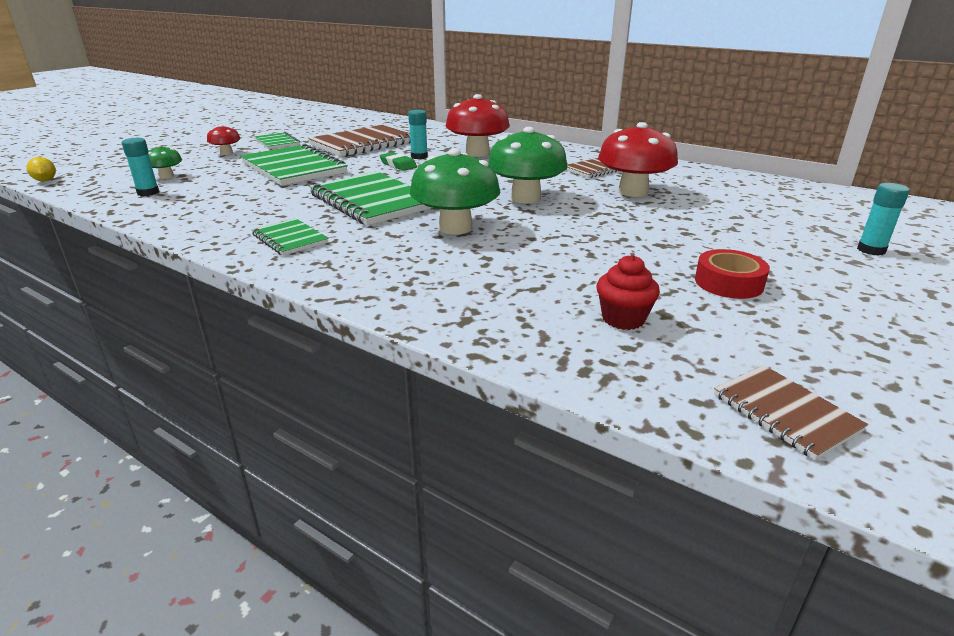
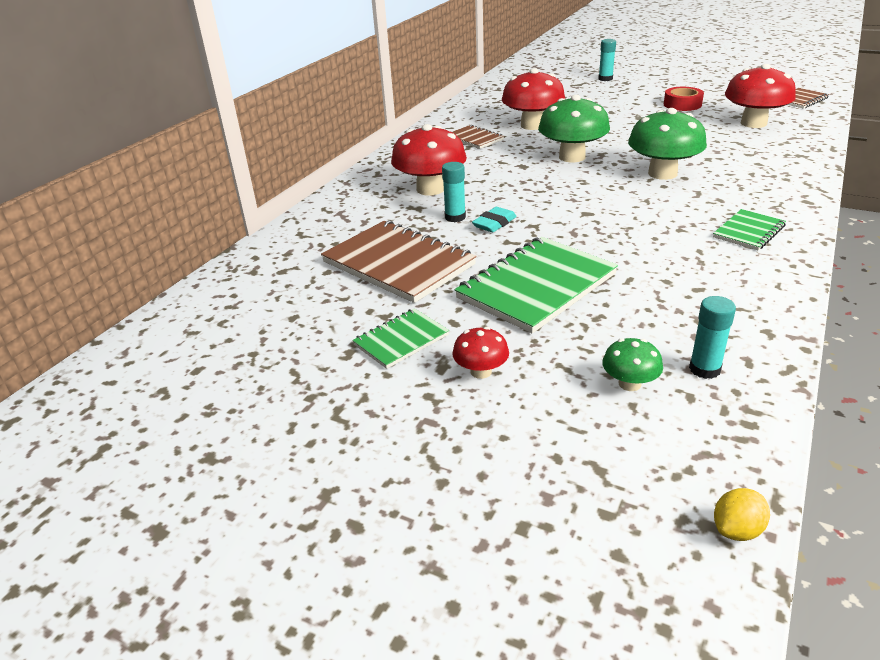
camera: 95 degrees left, 5 degrees up
(372, 201) = (625, 215): green notebook -> none
(398, 165) = (494, 223): green eraser -> turquoise eraser
(623, 319) = (753, 123): red cupcake -> red mushroom

